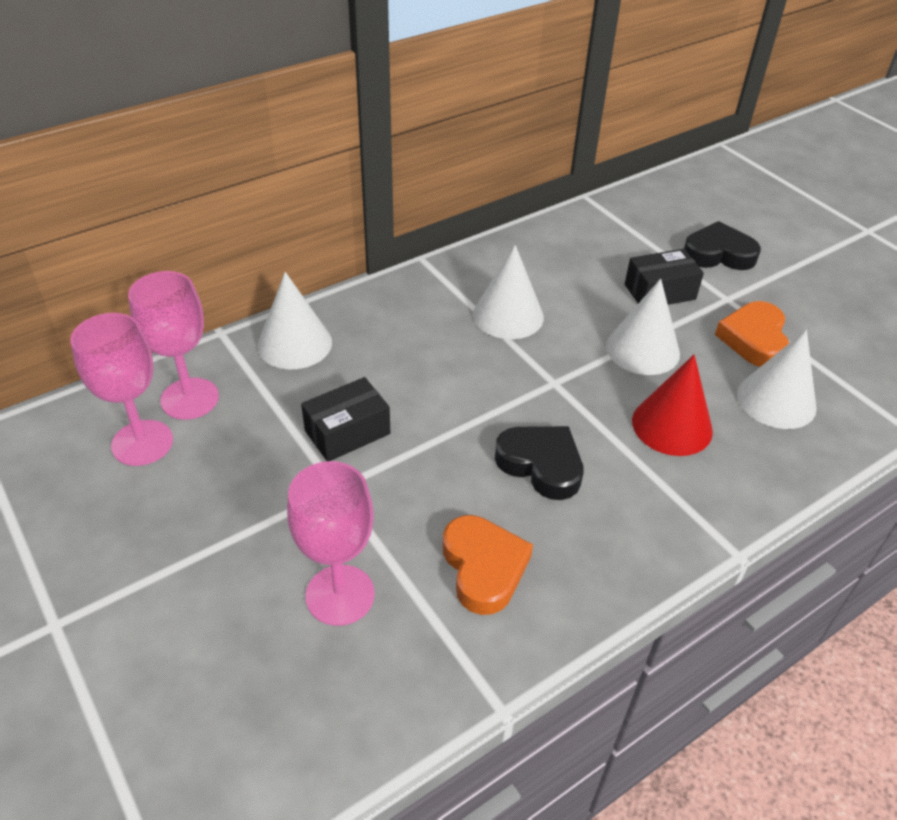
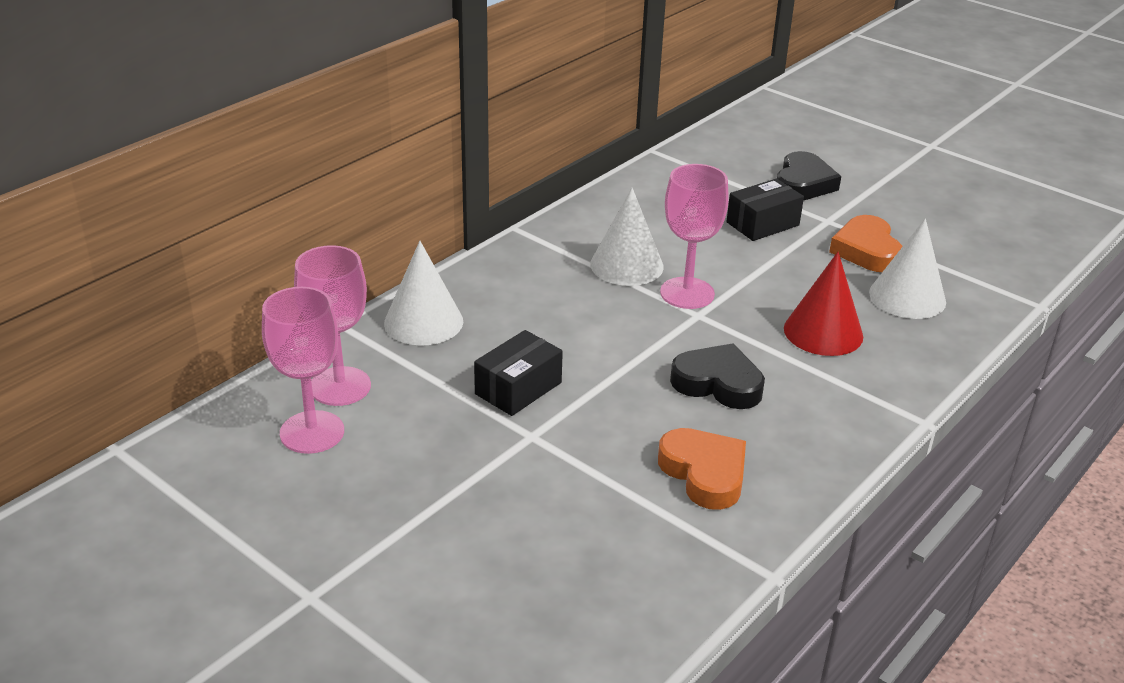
camera: 15 degrees left, 10 degrees down
(340, 595) = (581, 519): pink goblet -> pink goblet (687, 293)
(643, 349) = (768, 274): white cone -> none
(718, 254) = (803, 183): black heart -> black heart turned 120 degrees clockwise

